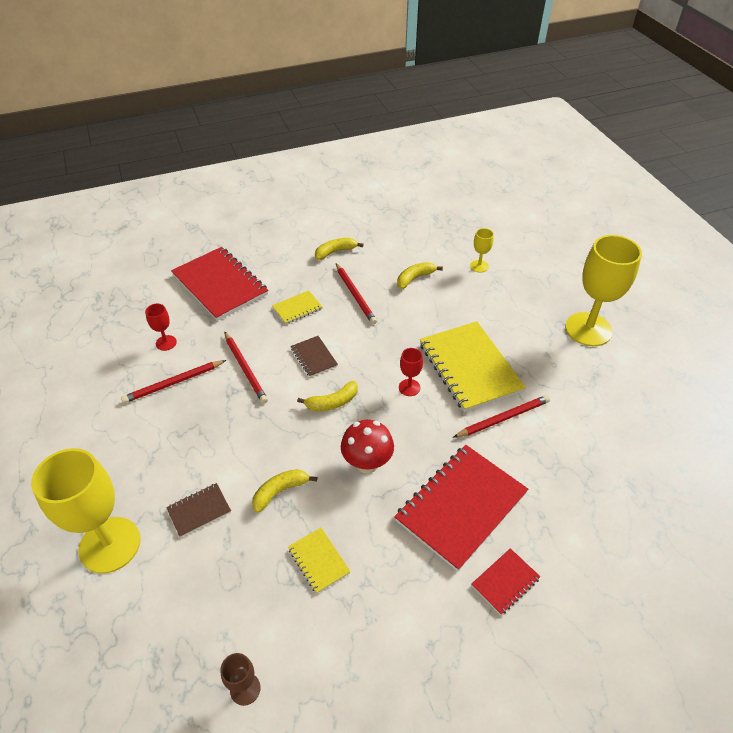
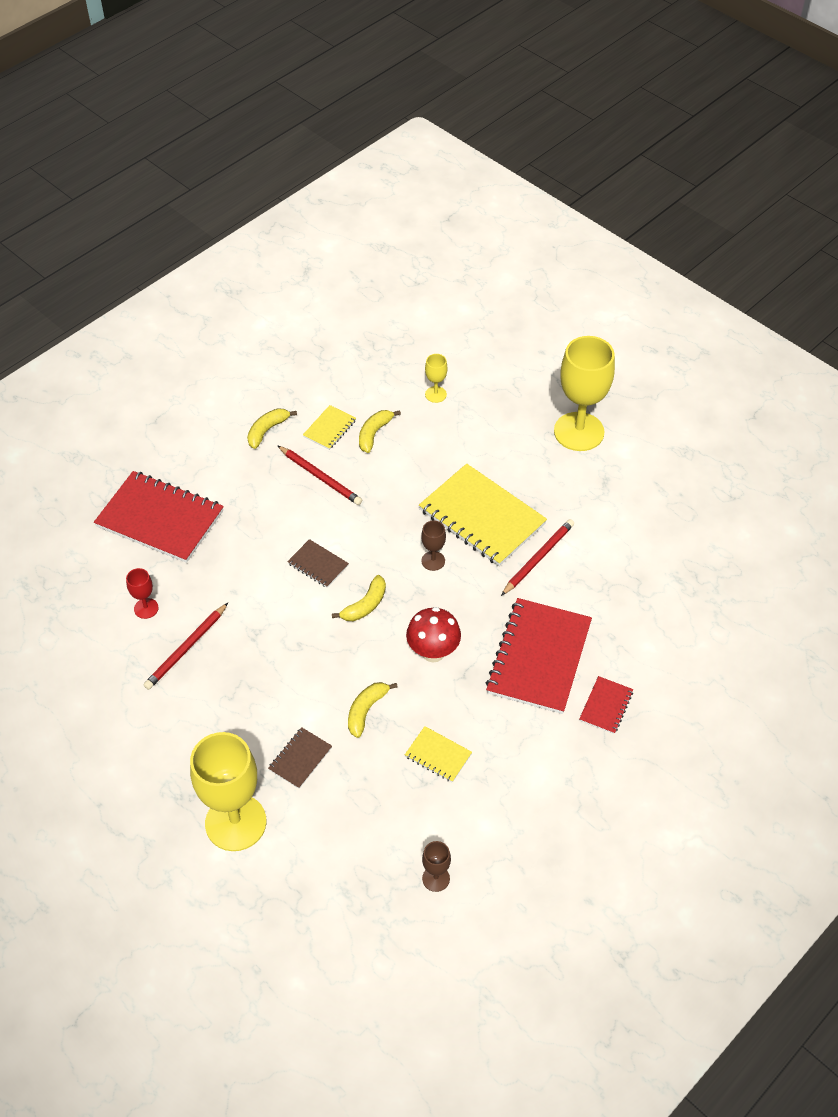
camera: 25 degrees left, 5 degrees up
(245, 368) = (253, 604): red pencil -> none
(297, 308) = (266, 515): yellow notebook -> yellow notebook (329, 428)
(409, 387) = (433, 561): red goblet -> brown goblet

